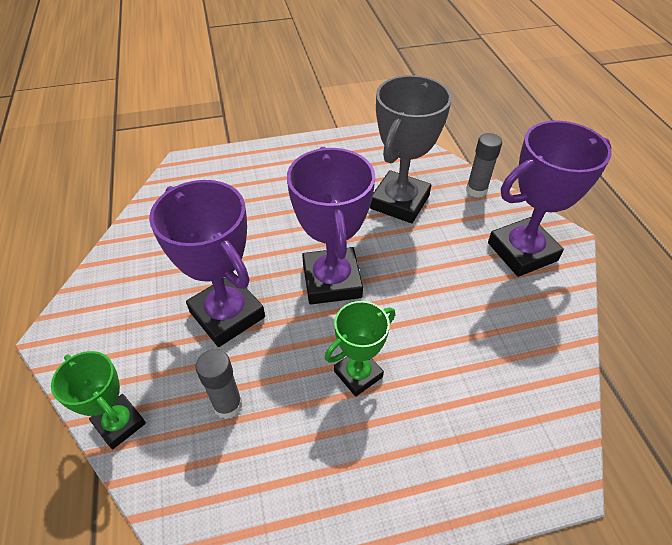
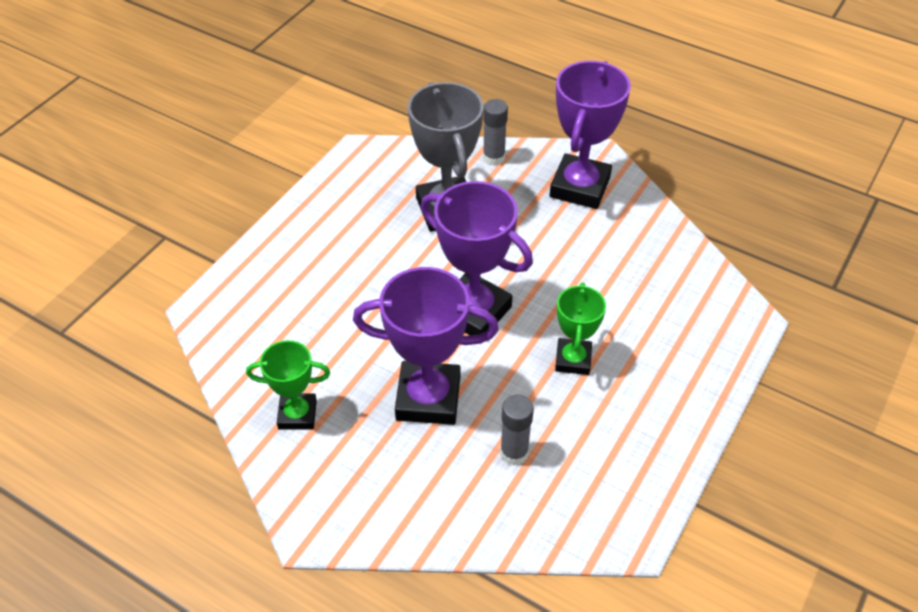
camera: 45 degrees left, 0 degrees up
(119, 423) = (455, 531): green trophy -> green trophy (297, 414)

